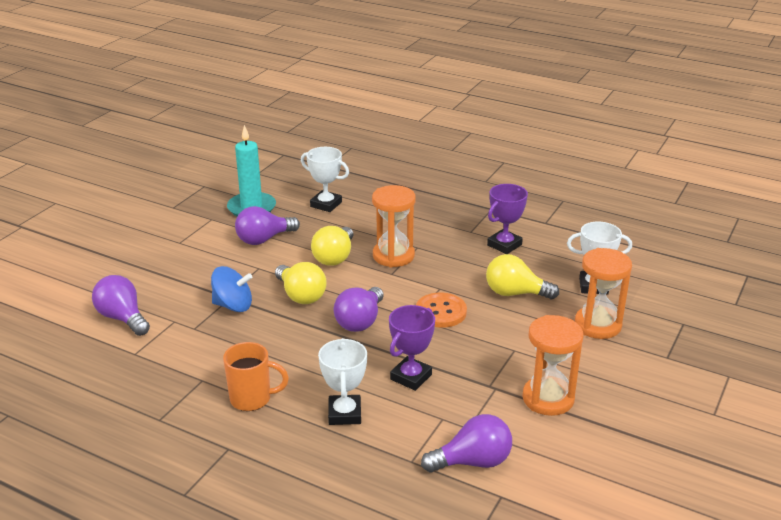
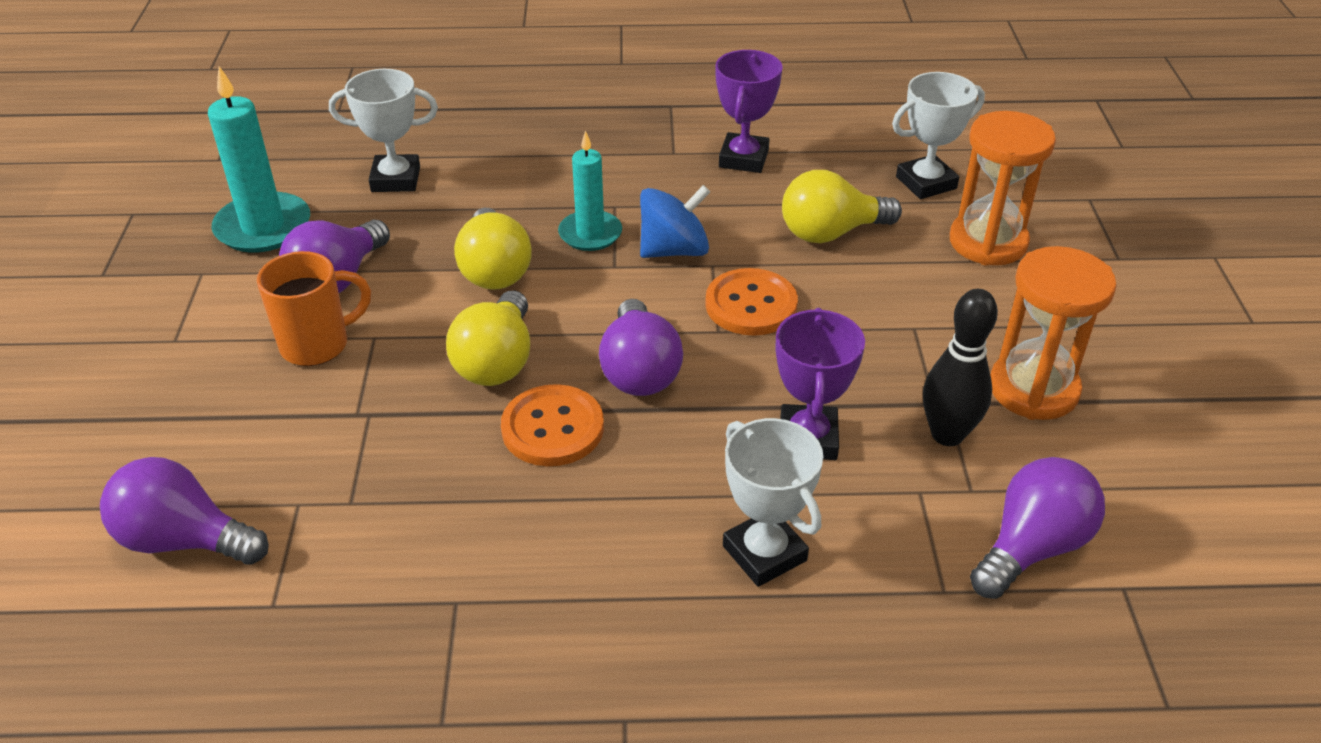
camera: 30 degrees left, 10 degrees up
(233, 305) = (388, 427): blue spinning top -> blue spinning top (674, 250)
(252, 399) = (582, 598): orange mug -> orange mug (317, 345)
(300, 330) = (552, 428): none -> orange button
(301, 295) = (496, 361): yellow light bulb -> yellow light bulb turned 75 degrees clockwise
(393, 256) = (590, 234): orange hourglass -> turquoise candle
(481, 401) = (947, 434): none -> black bowling pin

